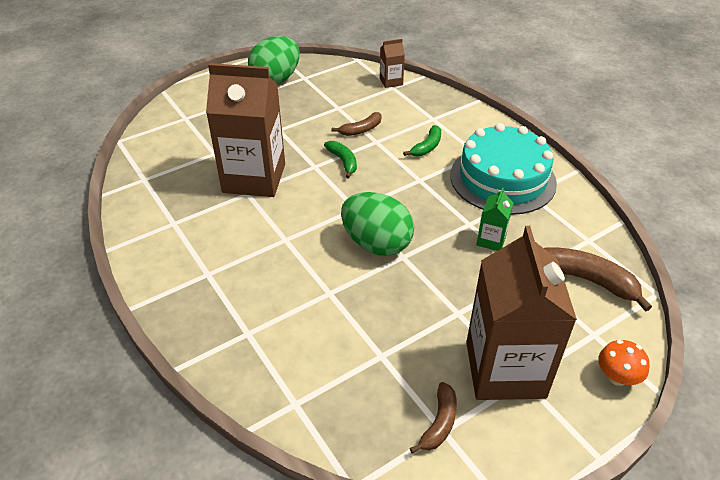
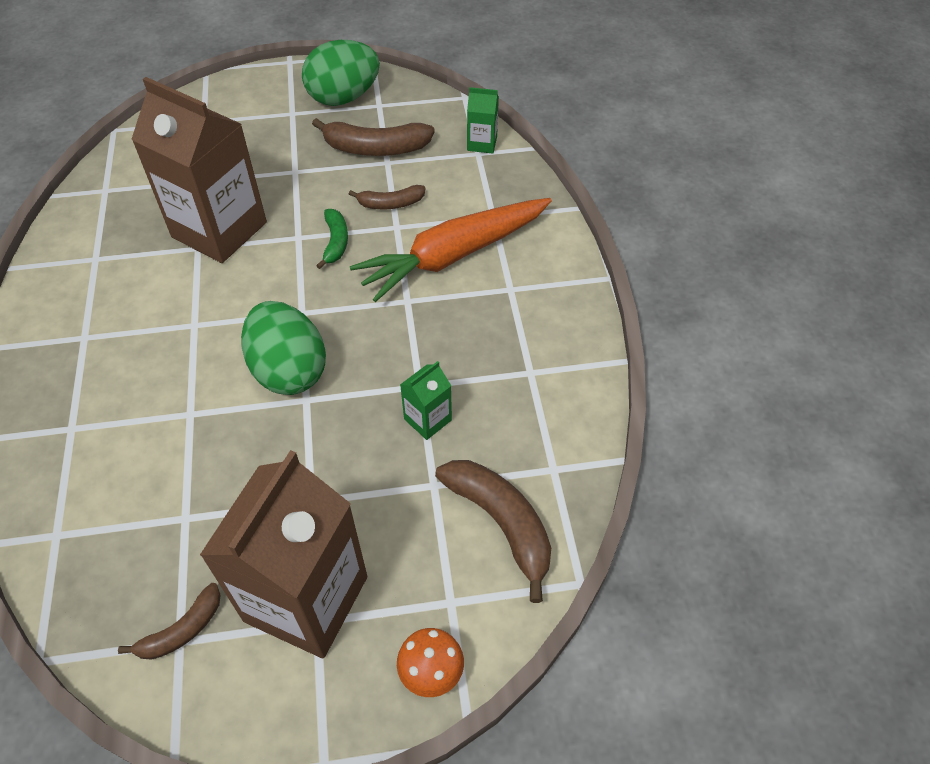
camera: 25 degrees right, 10 degrees up
(323, 102) = (375, 148): none -> brown banana
(391, 81) = (482, 143): brown carton -> green carton
(427, 147) = (453, 256): green banana -> orange carrot
(502, 179) = (513, 337): turquoise cake -> none

